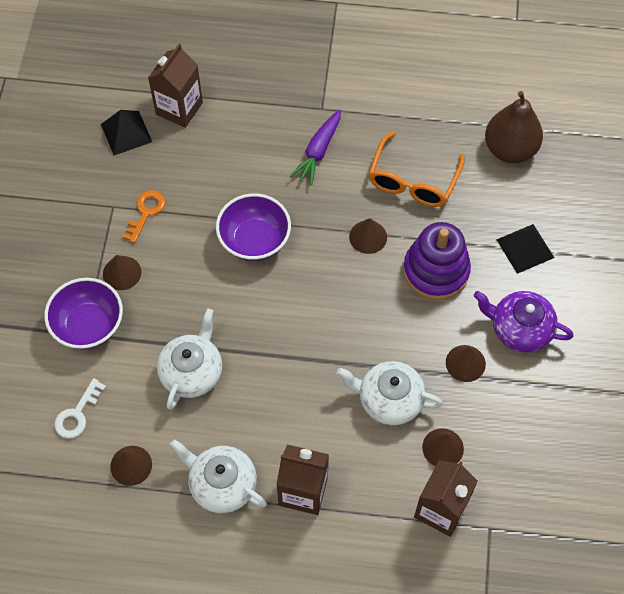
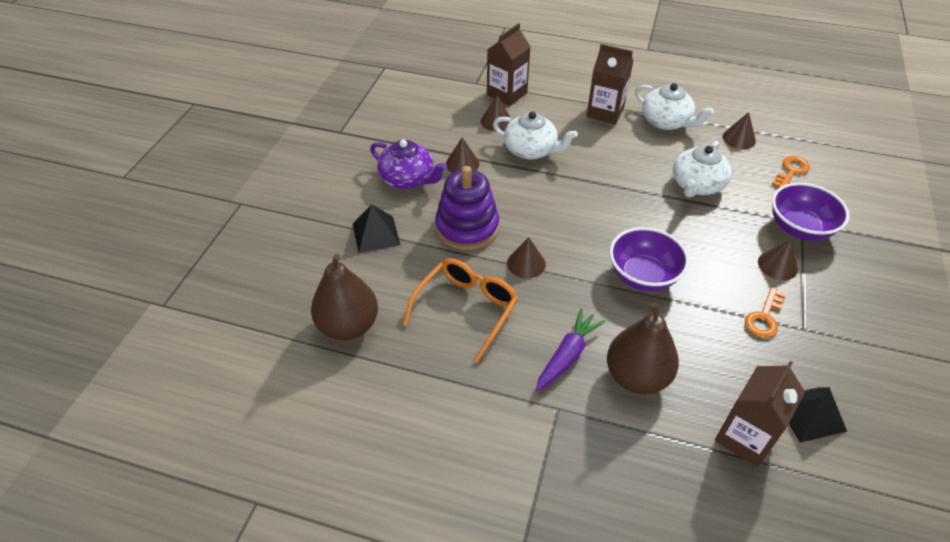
camera: 170 degrees left, 15 degrees down
(77, 414) = (791, 171): white key -> orange key
(260, 142) = (636, 376): none -> brown pear

